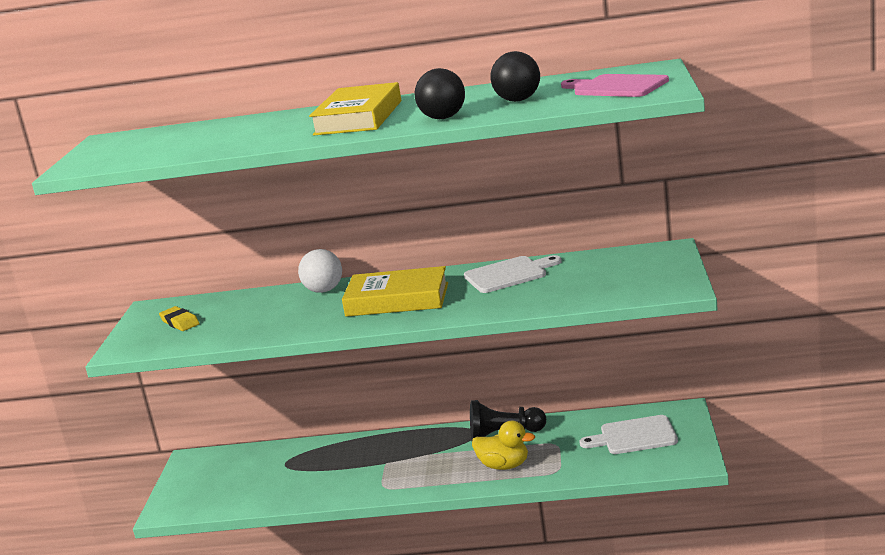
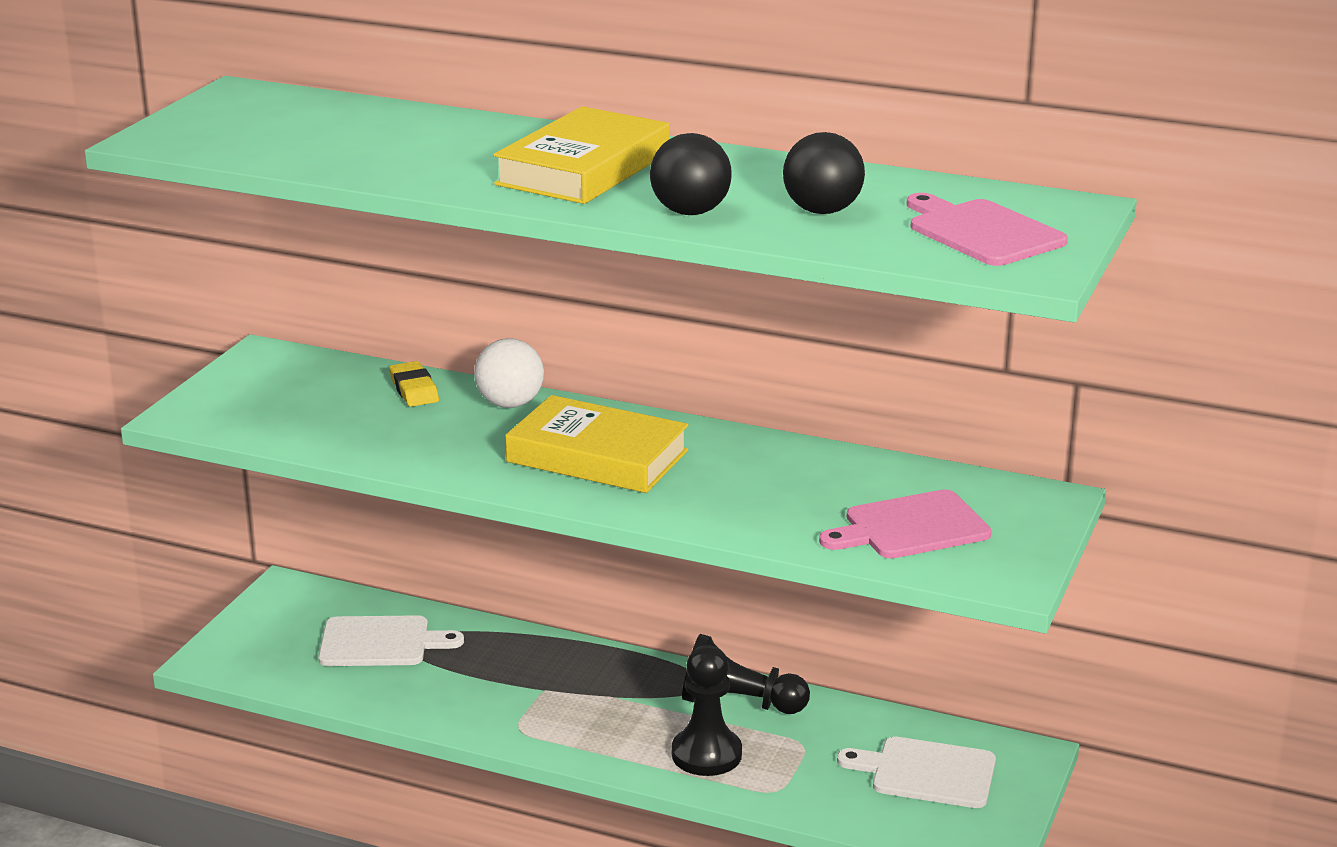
camera: 15 degrees right, 5 degrees up
(180, 322) = (285, 394): yellow eraser -> yellow eraser (414, 389)
(504, 466) = (706, 754): yellow duck -> black pawn
(509, 274) = (784, 464): white cutting board -> white cutting board (380, 642)
(605, 282) = (910, 527): none -> pink cutting board

